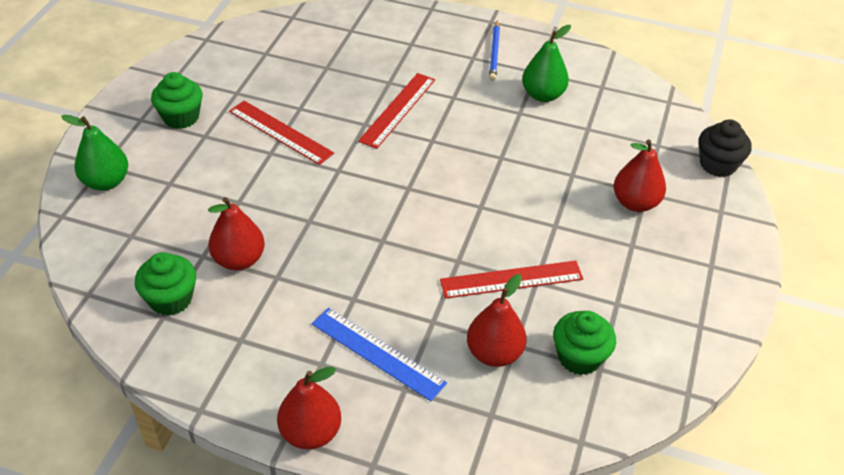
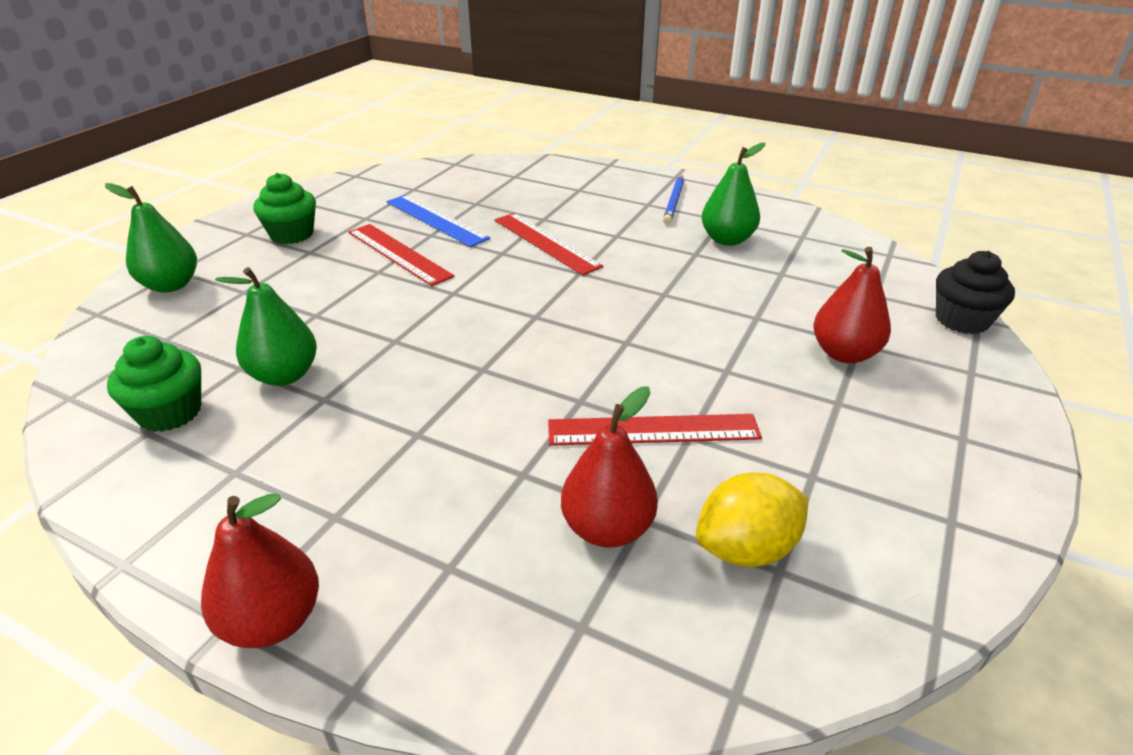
camera: 10 degrees right, 10 degrees down
(239, 260) = (284, 375): red pear -> green pear
(378, 353) = (426, 509): blue ruler -> blue ruler (436, 220)
(398, 110) = (546, 242): red ruler -> red ruler turned 75 degrees counterclockwise
(579, 357) = (746, 548): green cupcake -> yellow lemon

